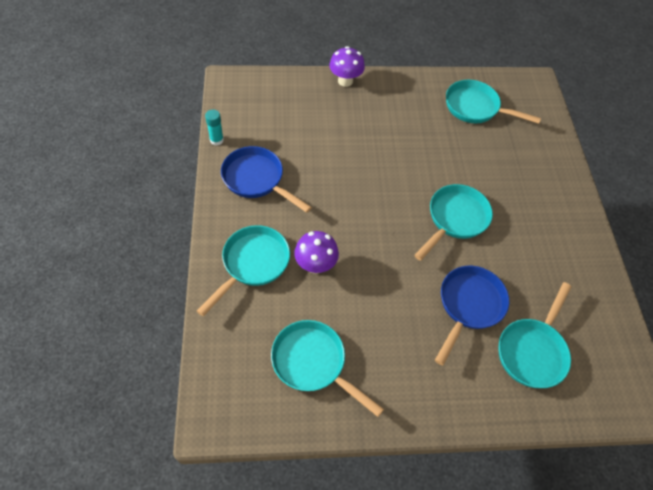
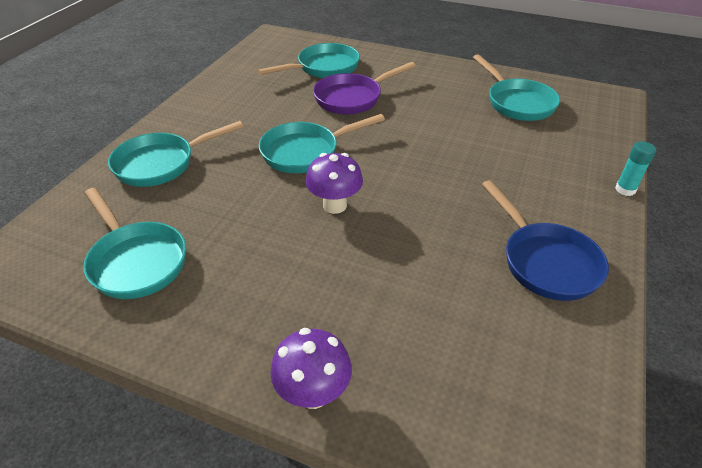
camera: 150 degrees left, 15 degrees down
(216, 140) = (611, 346): turquoise glue stick -> turquoise glue stick (625, 189)
(252, 264) = (565, 176): turquoise pan -> turquoise pan (161, 164)
(315, 265) = (490, 157): purple mushroom -> purple mushroom (334, 205)
(469, 306) = (352, 98): blue pan -> purple pan

